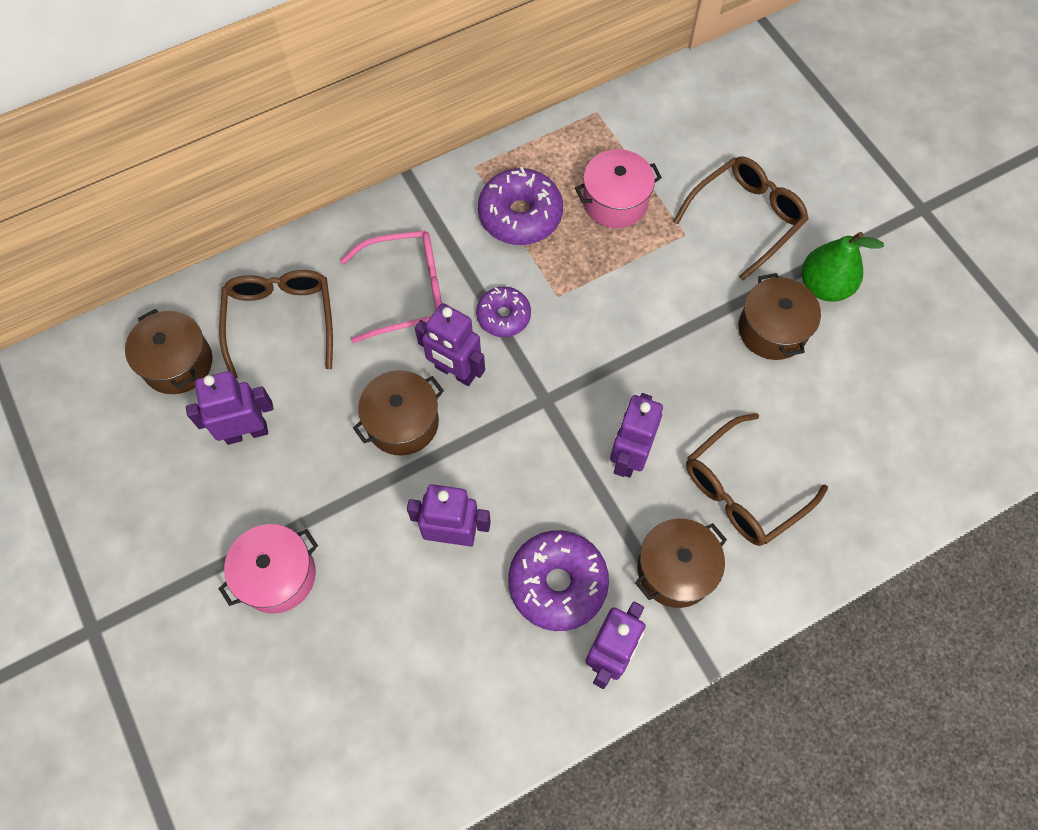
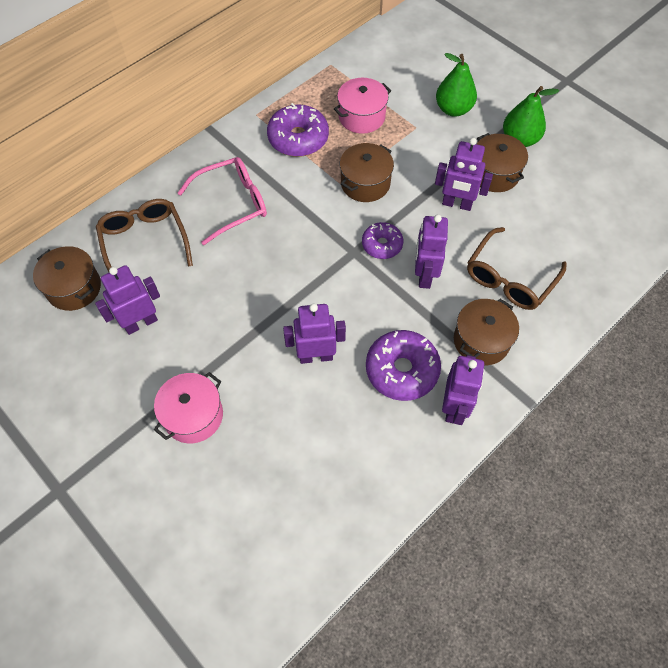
camera: 15 degrees left, 5 degrees down
(402, 422) = (256, 290): brown pot -> brown pot (365, 183)
(455, 372) = (283, 248): purple robot -> purple robot (456, 204)
(503, 316) = (307, 205): purple donut -> purple donut (382, 245)
(745, 218) = (453, 109): brown glasses -> green pear

